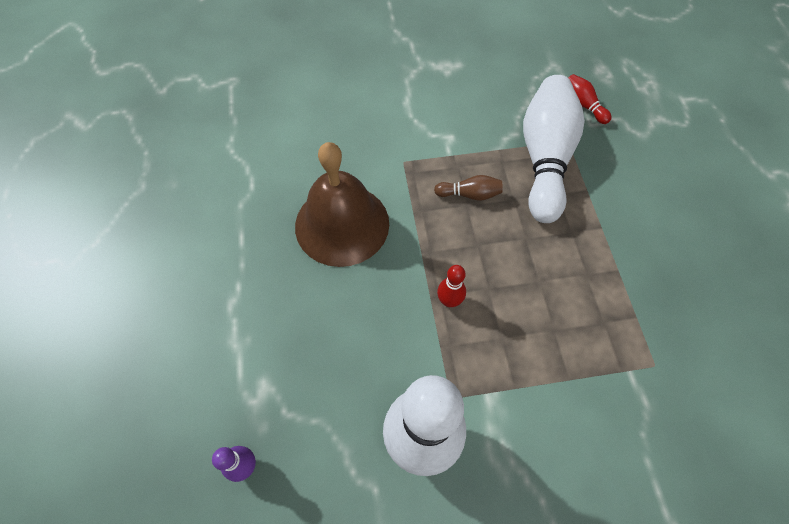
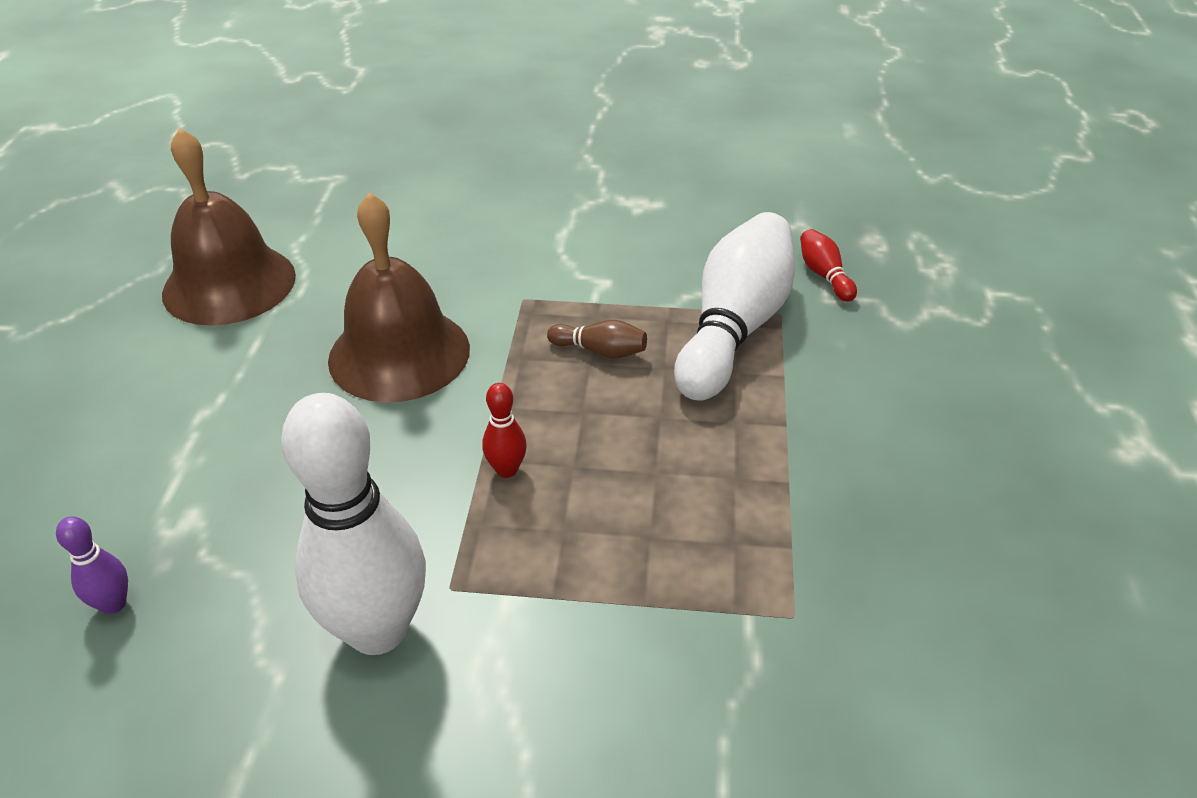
camera: 15 degrees right, 20 degrees down
(199, 190) = (229, 284): none -> brown bell

